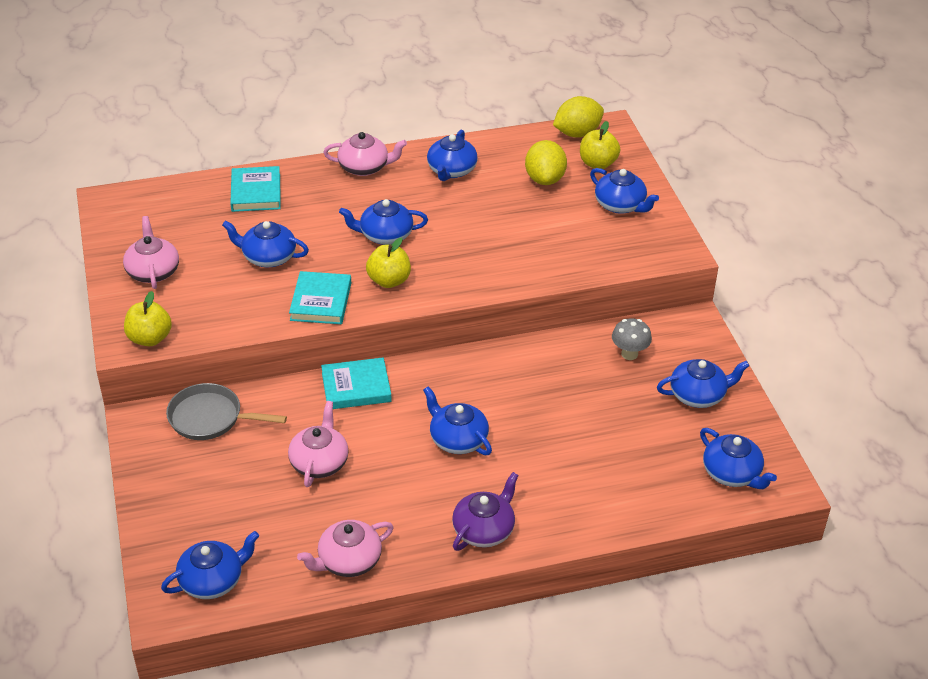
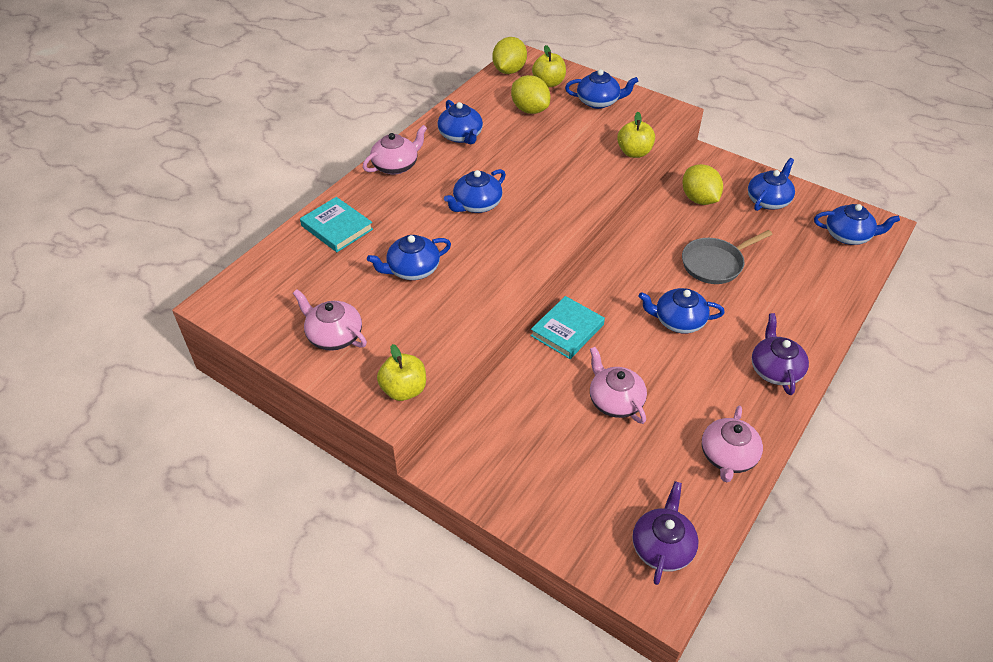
camera: 40 degrees left, 5 degrees up
(210, 418) = (495, 424): grey pan -> grey pan (715, 264)
(212, 580) = (662, 546): blue teapot -> purple teapot
(320, 301) = (496, 278): turquoise book -> none
(389, 281) = (523, 234): yellow apple -> yellow apple (634, 152)
(629, 354) = (699, 199): grey mushroom -> yellow lemon

